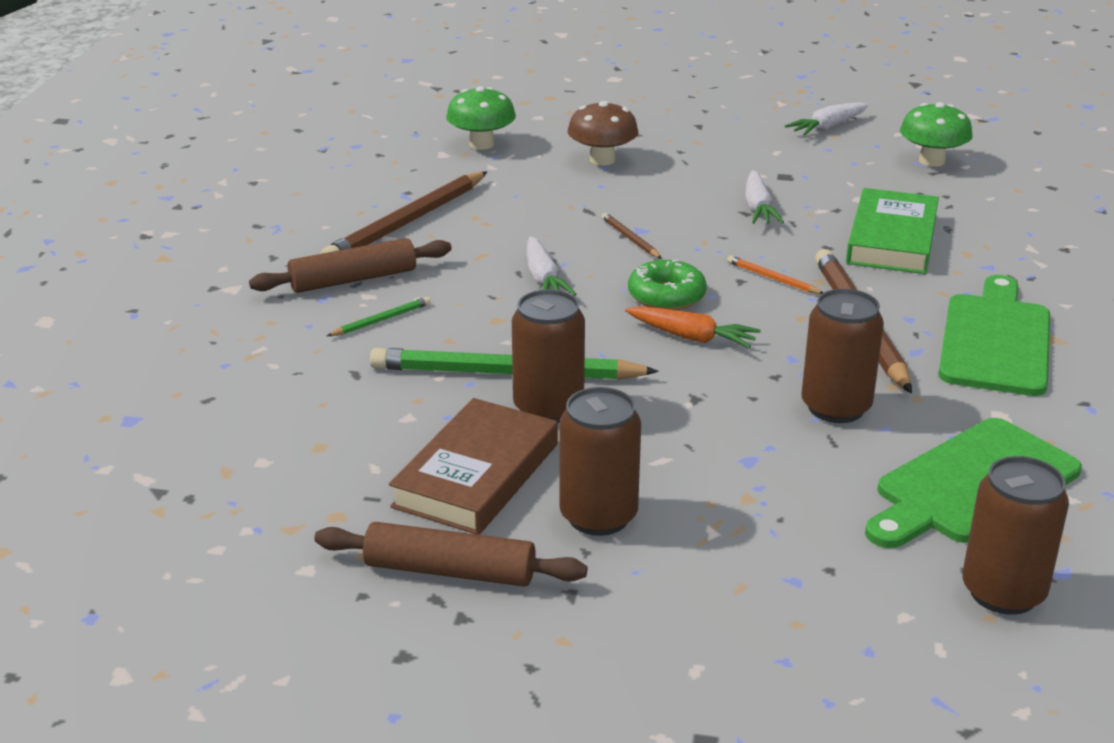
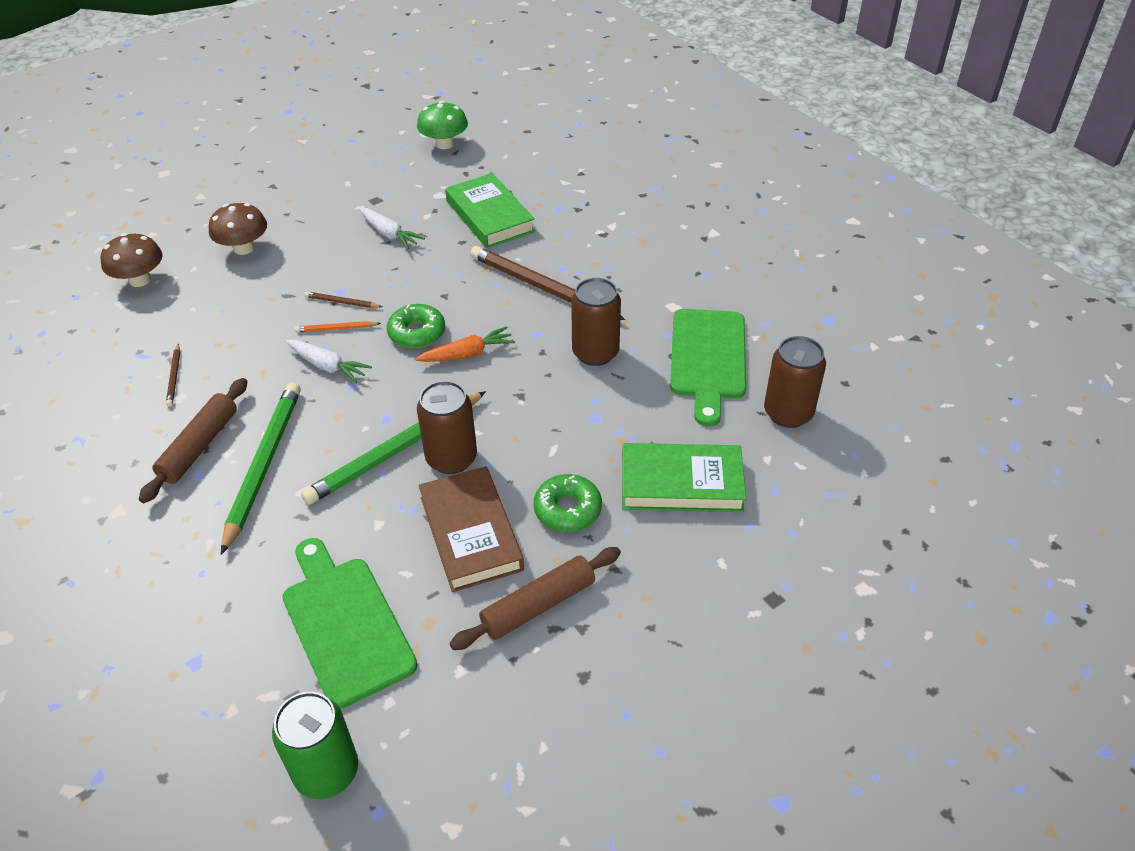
camera: 45 degrees left, 15 degrees up
(100, 560) = (326, 771): none -> green can
(381, 320) = (263, 465): green pencil -> green pencil, size x2.28
(407, 222) = (174, 377): brown pencil -> brown pencil, size x0.44
(481, 144) = (140, 280): green mushroom -> brown mushroom
(598, 516) = (567, 509): brown can -> green donut
(759, 572) = (681, 483): none -> green book
(772, 278) = (460, 283): orange pencil -> orange pencil (336, 328)
(827, 127) = (355, 147): white carrot -> none
(995, 340) = (617, 257): green cutting board -> green cutting board (345, 624)

